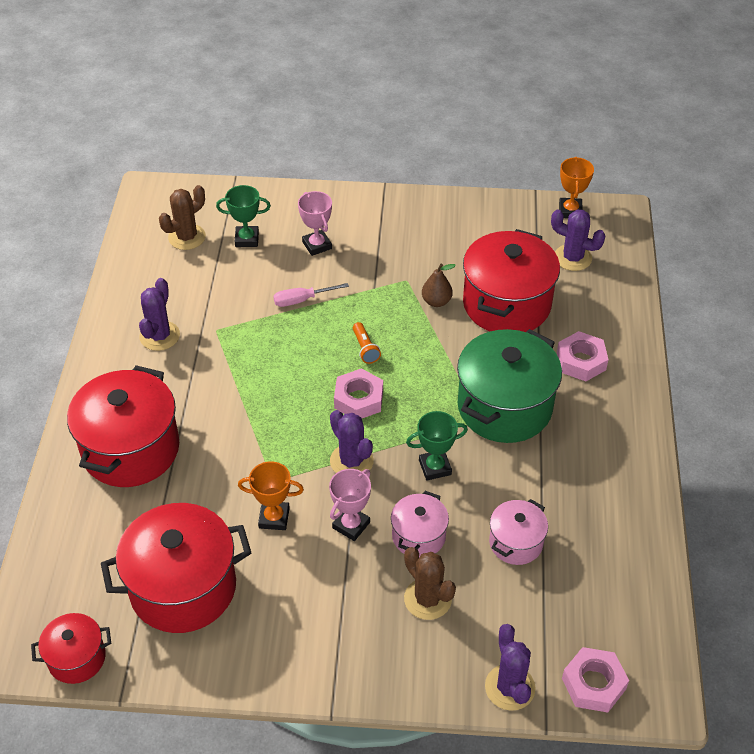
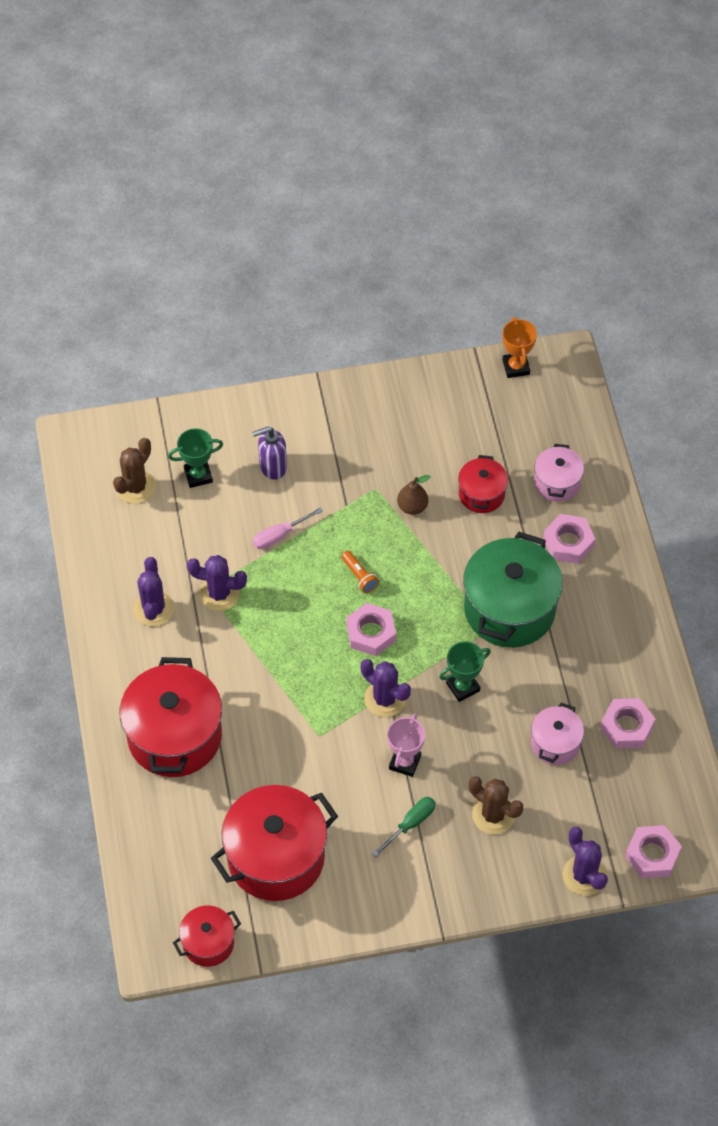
camera: 15 degrees left, 10 degrees up
(274, 518) = (333, 772): orange trophy -> none
(317, 245) = (272, 467): pink trophy -> purple soap dispenser
(336, 587) = (410, 824): none -> green screwdriver
(418, 536) = (468, 758): pink pot -> pink pot (557, 483)
(506, 304) = (481, 494): red pot -> red pot, size x0.52
(572, 258) = (532, 424): purple cactus -> purple cactus (219, 593)
(598, 543) = (626, 726): none -> pink nut

